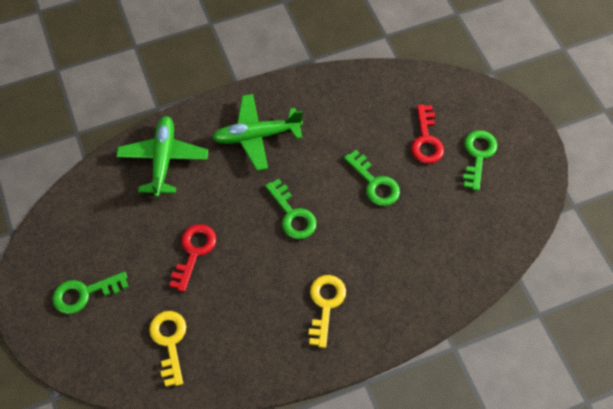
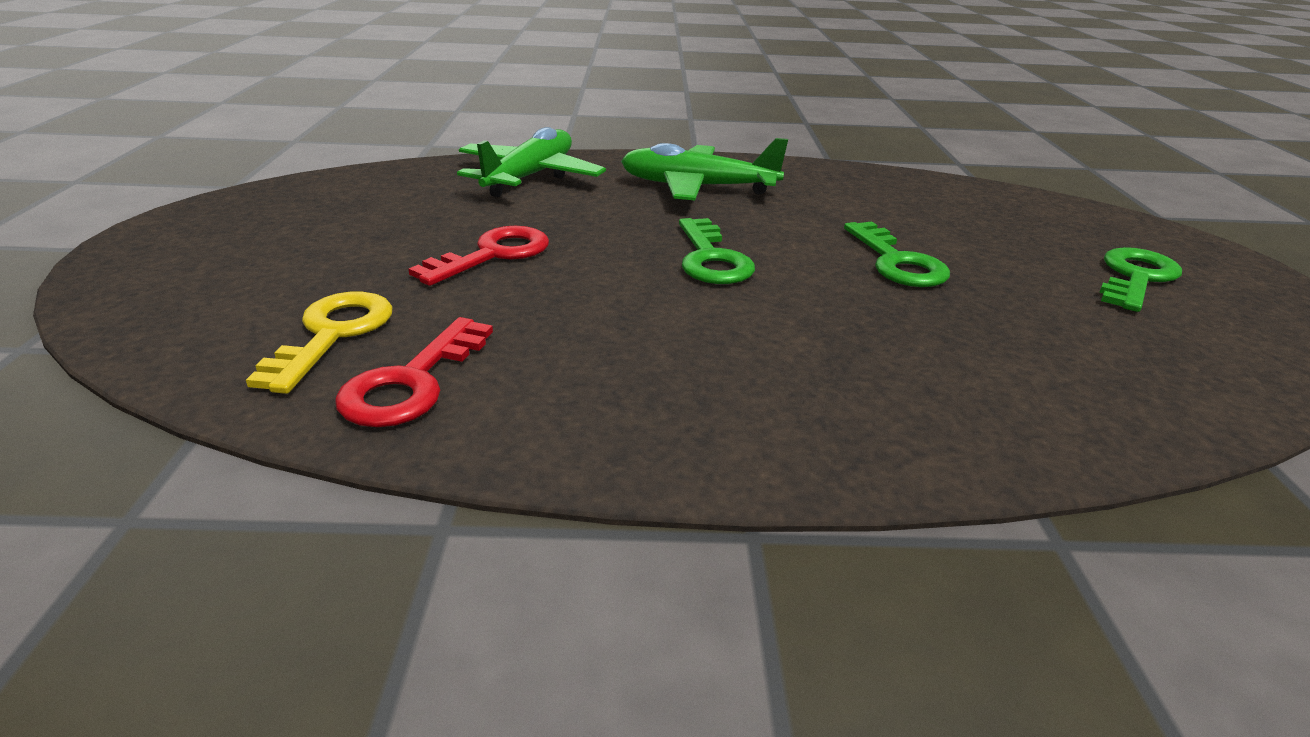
camera: 20 degrees right, 30 degrees down
(84, 293) = (256, 250): green key -> none
(325, 305) = (715, 371): yellow key -> none
(426, 140) = (1019, 244): red key -> red key (411, 382)

